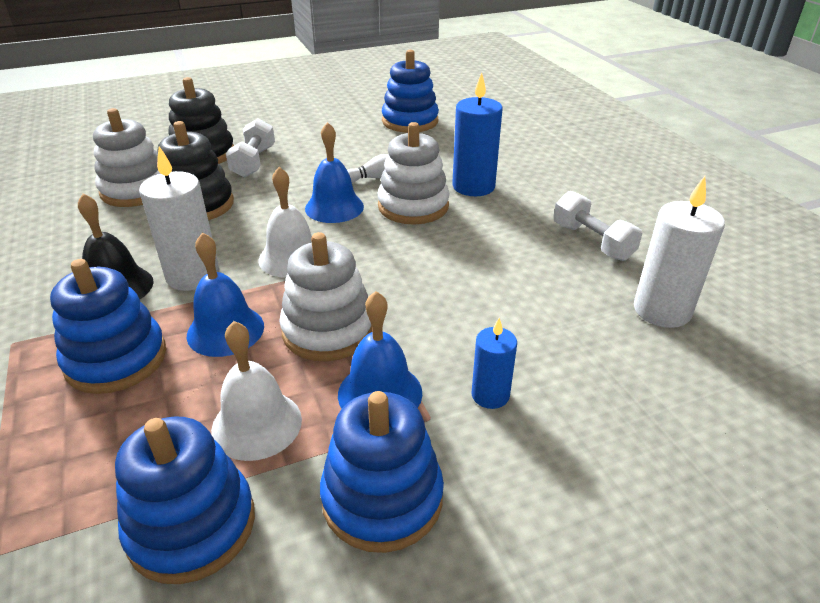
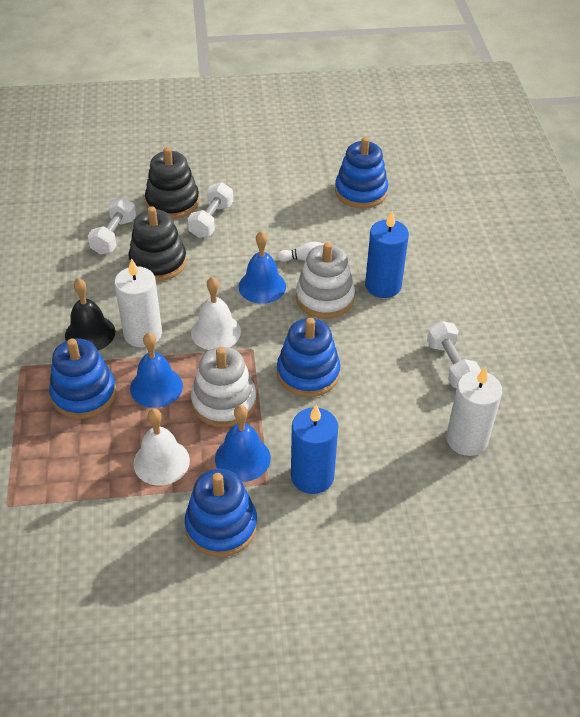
camera: 15 degrees right, 10 degrees up
(136, 190) = (114, 236): white stacking toy -> white dumbbell
(191, 525) = (113, 515): blue stacking toy -> blue stacking toy (308, 373)
(490, 395) = (312, 476): blue candle -> blue candle, size x1.71

